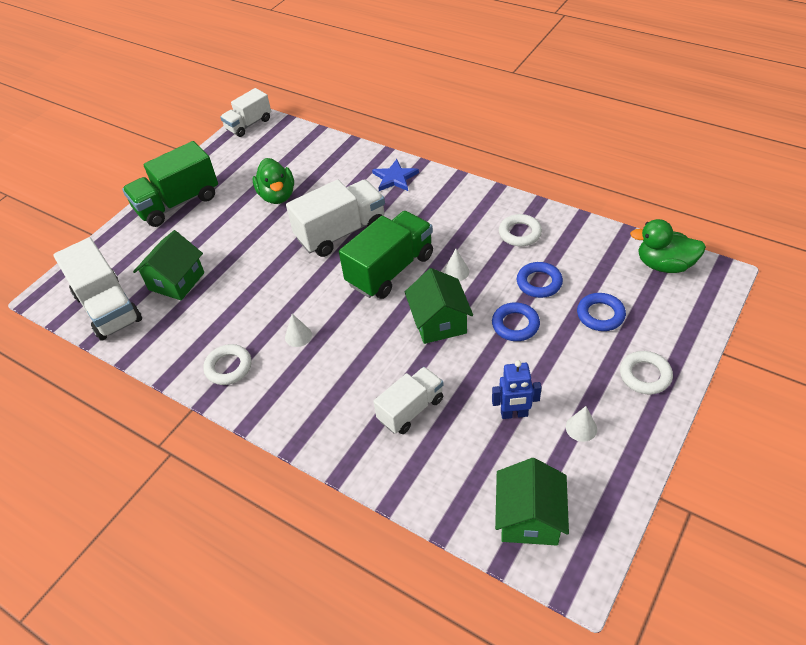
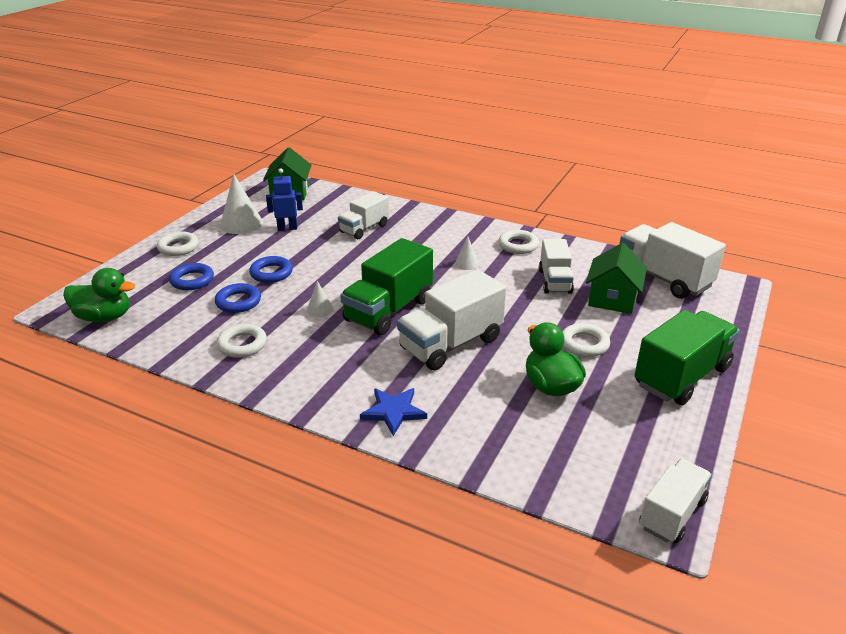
camera: 170 degrees right, 15 degrees down
(217, 306) = (555, 281): none -> white truck
(232, 231) = (584, 344): none -> white ring
(439, 322) = (340, 273): green house -> none
(581, 428) = (241, 223): white cone -> white cone, size x1.89

